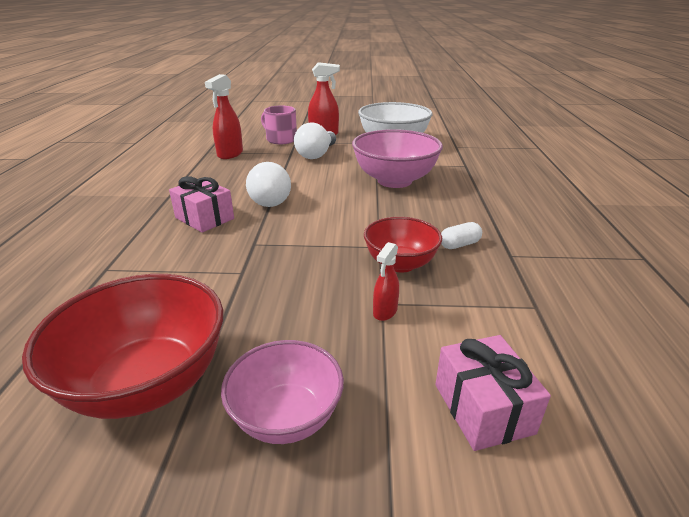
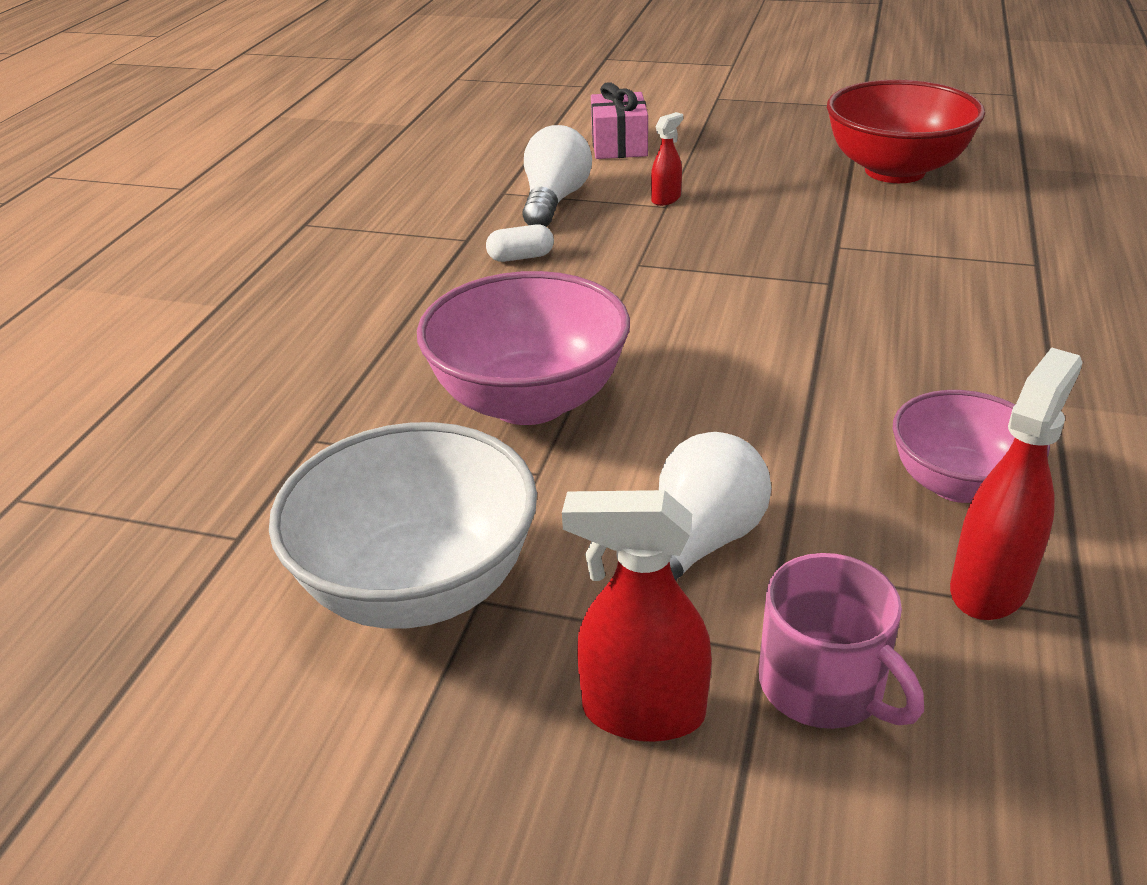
camera: 165 degrees left, 5 degrees up
(204, 218) = (937, 337): pink gift -> none
(272, 199) = (814, 373): white light bulb -> white light bulb (554, 201)
(286, 417) = (771, 150): pink bowl -> pink bowl (957, 484)
(400, 264) = (621, 240): red bowl -> none

